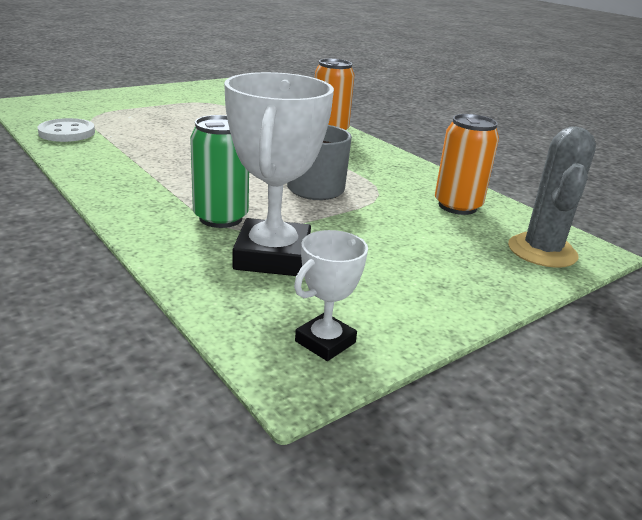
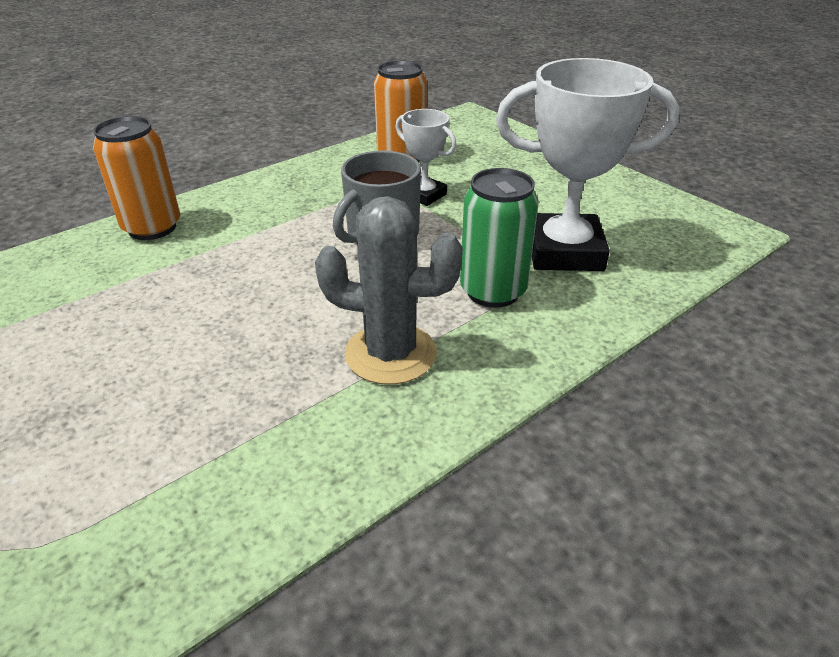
camera: 90 degrees left, 10 degrees up
(67, 133) = (137, 559): white button -> none
(325, 342) = (680, 221): white trophy -> white trophy (424, 195)
(542, 251) = (480, 132): grey cactus -> grey cactus (390, 354)

